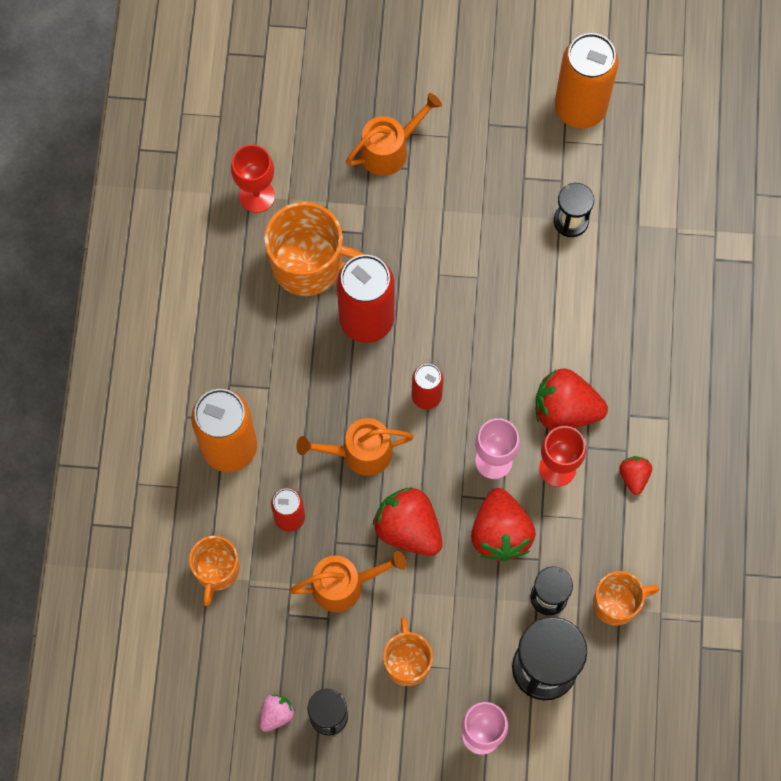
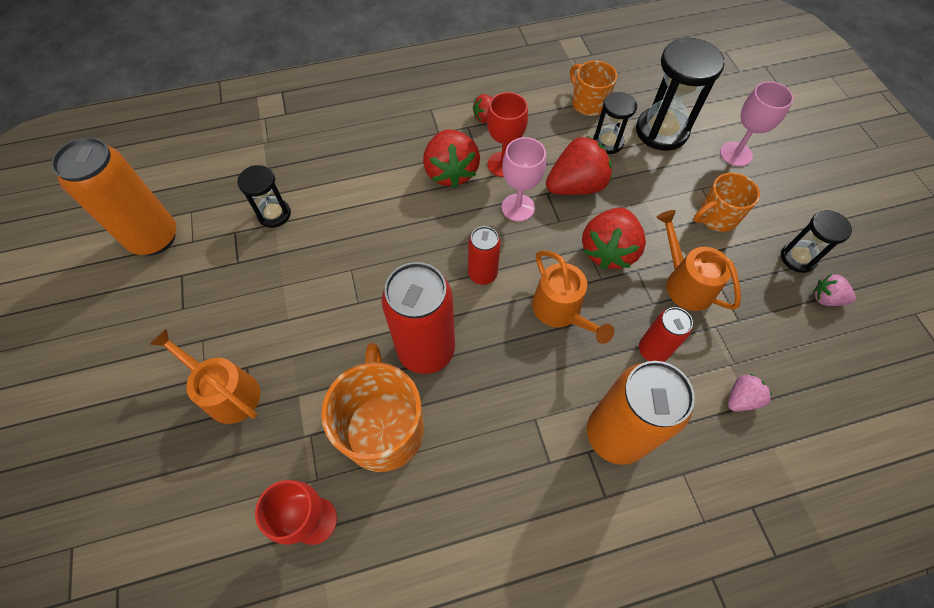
camera: 110 degrees left, 10 degrees down
(216, 571) = (741, 398): orange mug -> pink strawberry

